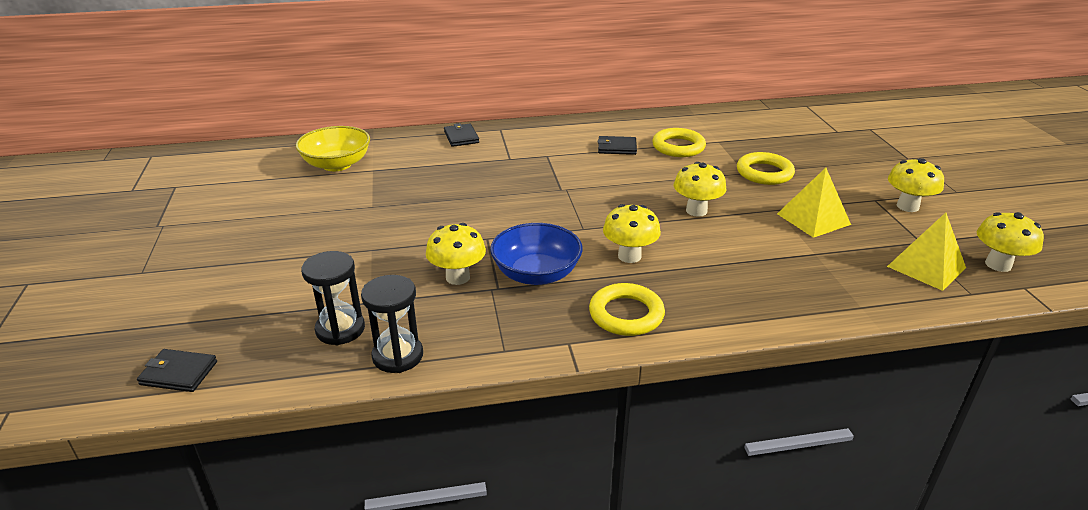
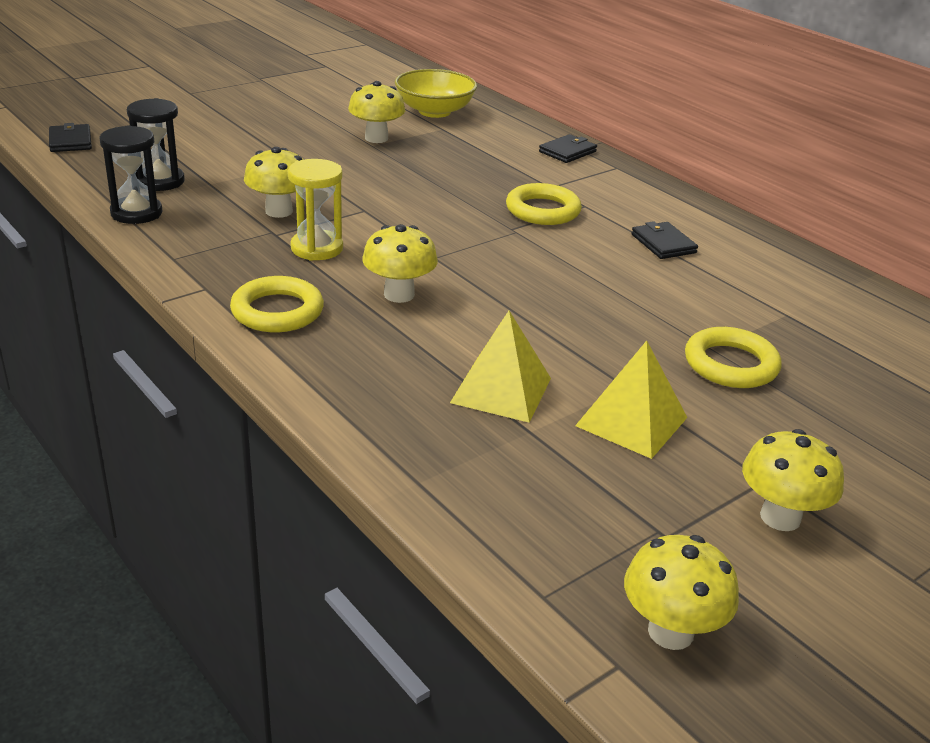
camera: 60 degrees right, 0 degrees up
(536, 274) = (317, 248): blue bowl -> yellow hourglass
(678, 147) = (724, 286): yellow ring -> yellow ring (543, 210)
(696, 211) = (554, 323): yellow mushroom -> yellow mushroom (376, 138)
(926, 267) = (586, 543): yellow pyramid -> yellow pyramid (501, 390)

